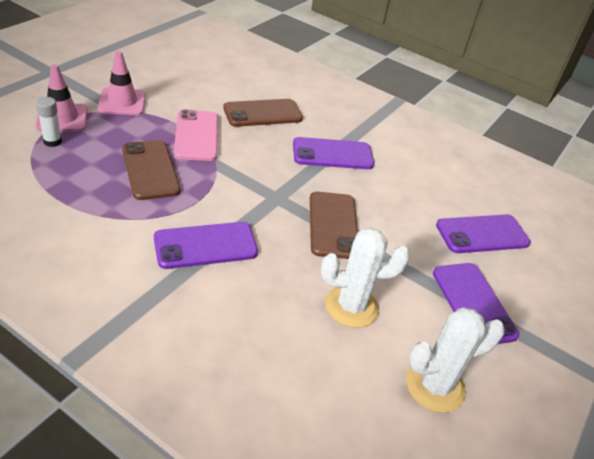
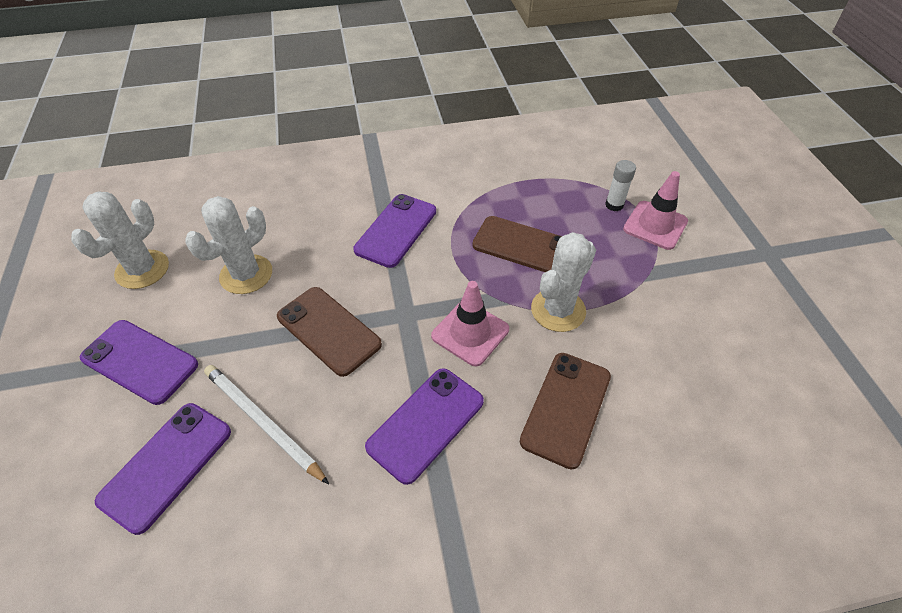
camera: 140 degrees right, 10 degrees up
(122, 102) = (667, 282): pink traffic cone -> pink traffic cone (470, 333)
(196, 136) = (558, 310): pink phone -> white cactus
(415, 213) = (263, 423): none -> white pencil

